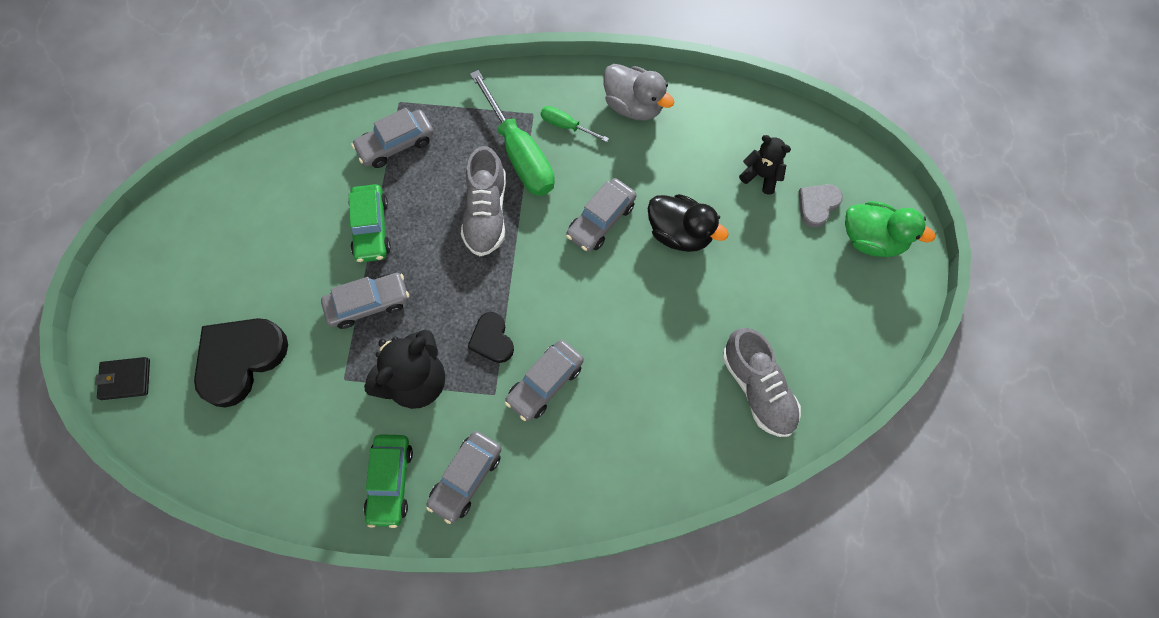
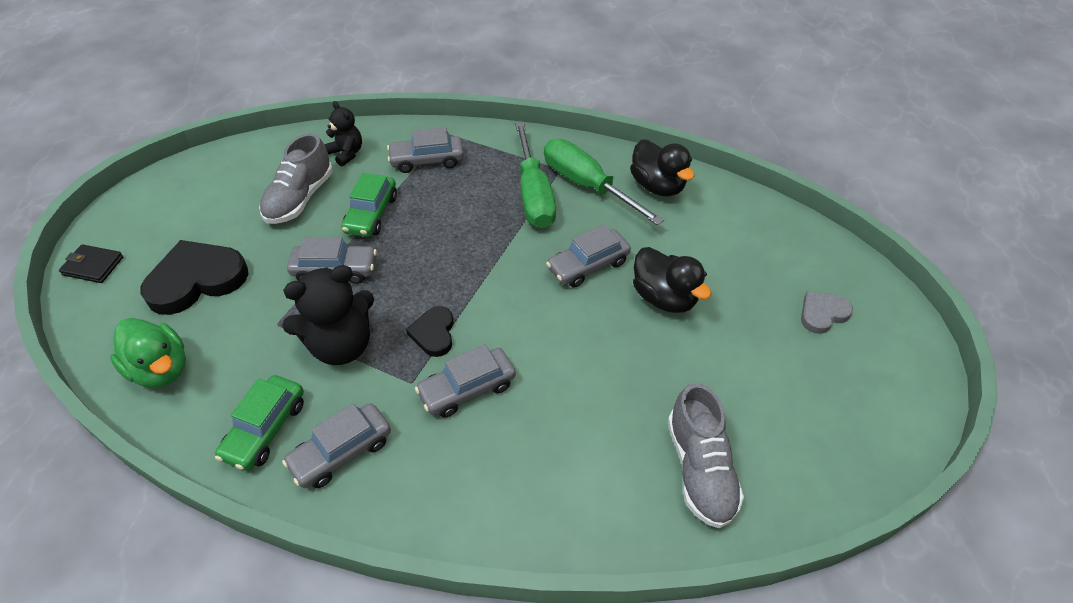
camera: 20 degrees right, 20 degrees down
(486, 213) = (480, 230): grey shoe -> grey shoe (300, 198)
(566, 126) = (586, 185): green screwdriver -> green screwdriver, size x2.07
(633, 105) = (657, 186): grey duck -> black duck
(761, 175) = (768, 272): black teddy bear -> black teddy bear (347, 153)
(872, 239) = (878, 362): green duck -> green duck (161, 369)

